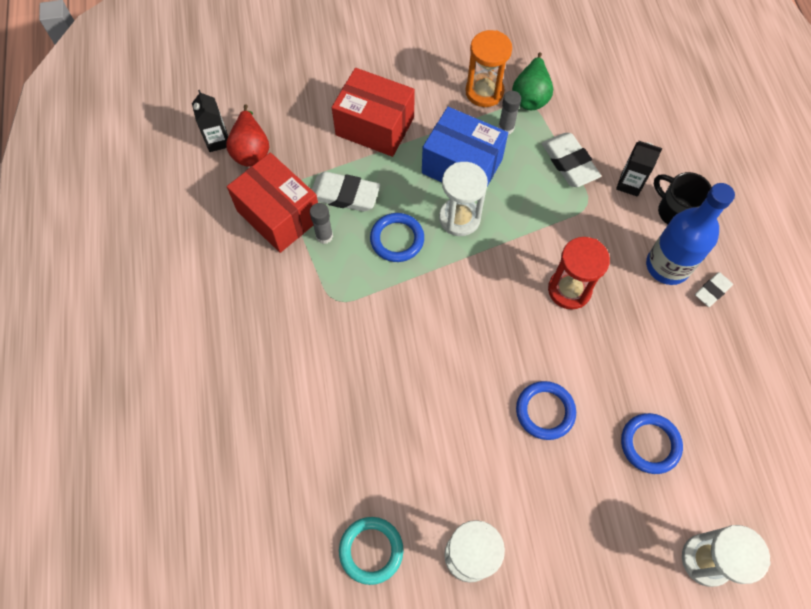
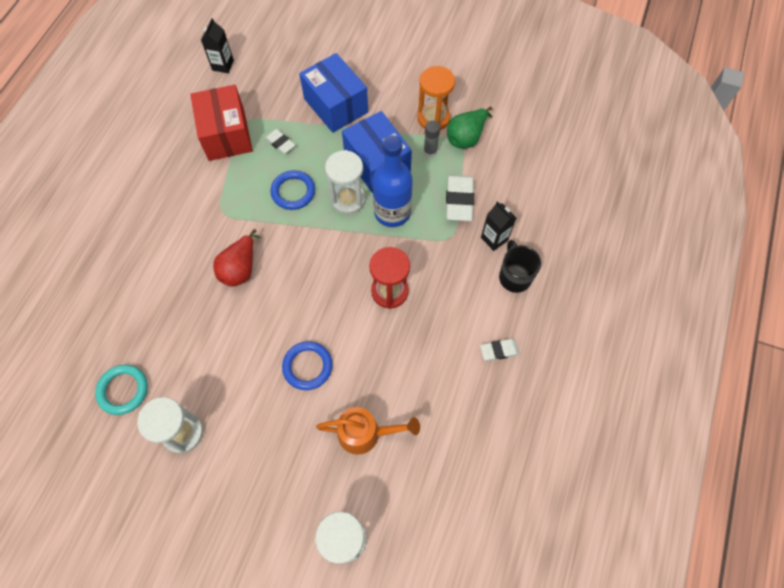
camera: 30 degrees right, 0 degrees up
(251, 150) = (240, 82): red pear -> red pear (240, 269)
(324, 236) = (246, 164): grey glue stick -> none
(345, 195) = (280, 143): white eraser -> white eraser, size x0.60
(375, 126) = (336, 105): red box -> blue box
(650, 444) = (366, 433): blue ring -> orange watering can
(667, 266) = (477, 314): blue bottle -> blue bottle (392, 212)

